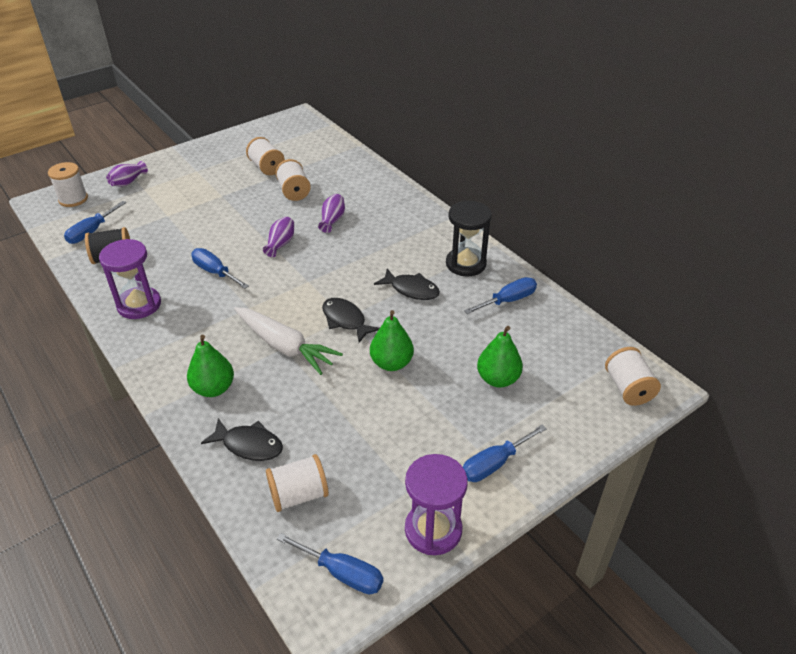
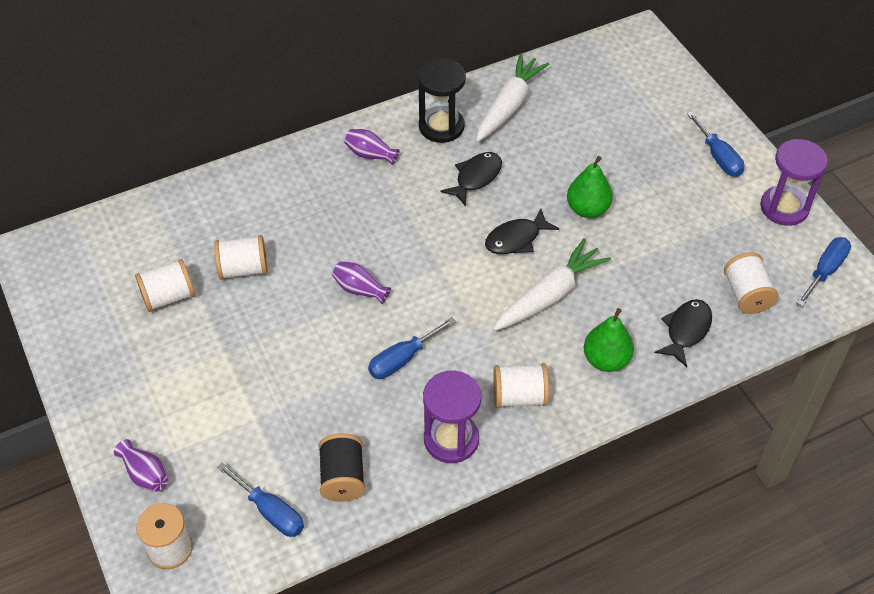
camera: 80 degrees left, 10 degrees up
(332, 220) = (323, 234): purple vase -> purple vase (370, 155)
(498, 379) = (619, 135): green pear -> none
(508, 300) = (509, 105): blue screwdriver -> white carrot
(628, 388) = (640, 54): white spool -> white spool (519, 396)

